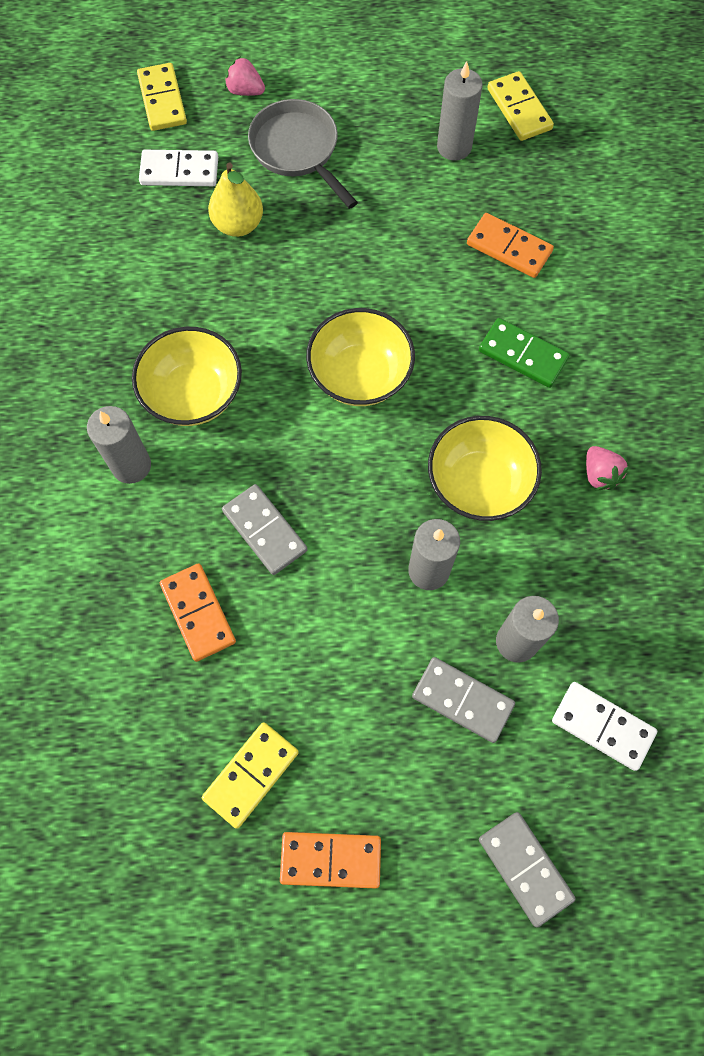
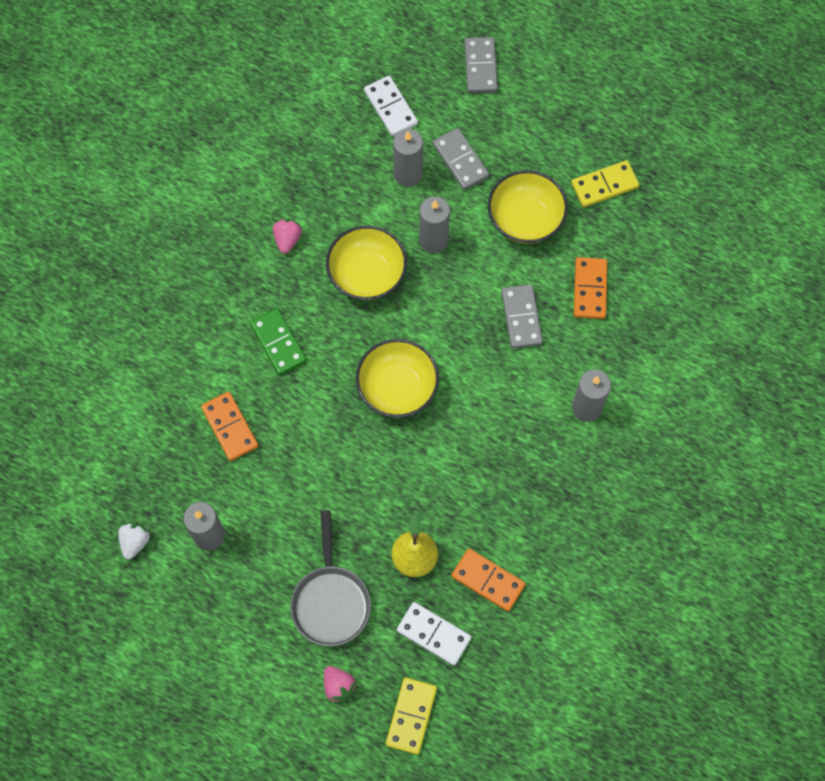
camera: 150 degrees left, 0 degrees up
(193, 394) = (519, 437): yellow bowl -> yellow bowl (525, 219)
(330, 859) = (582, 123): orange domino -> orange domino (488, 580)
(519, 109) = (135, 542): yellow domino -> white strawberry

